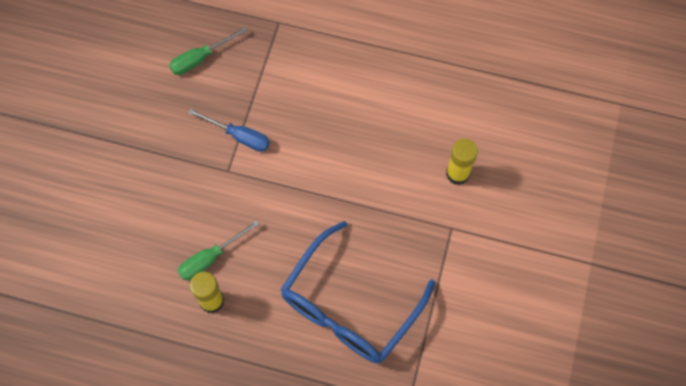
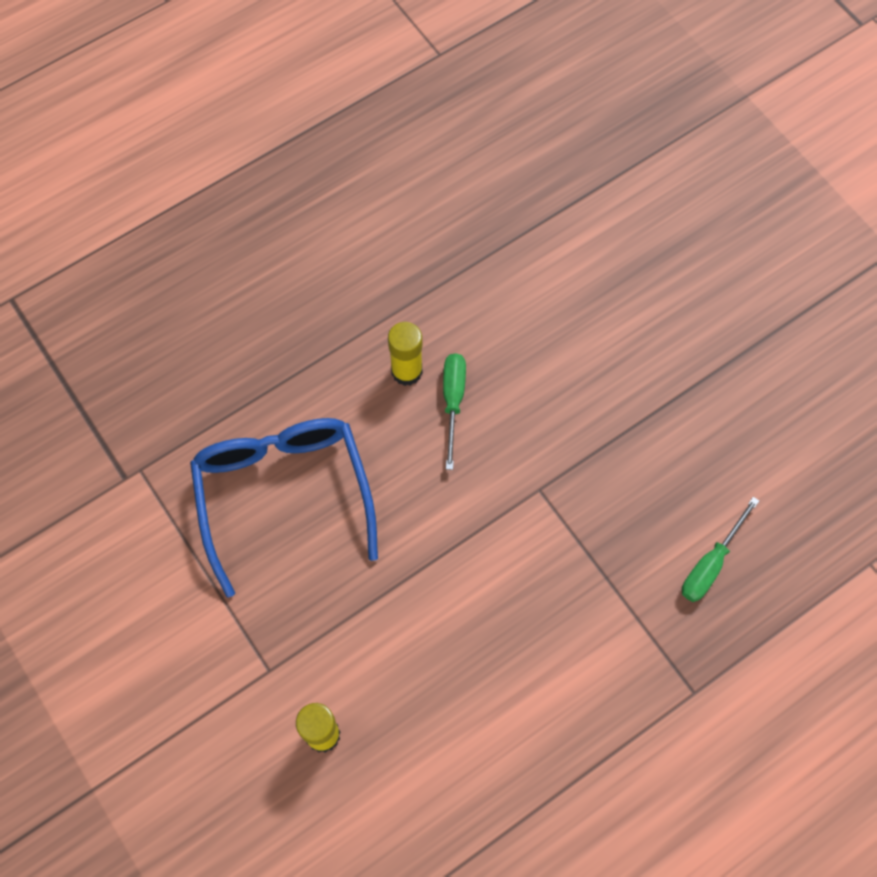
camera: 130 degrees right, 0 degrees up
(200, 58) = (710, 563): green screwdriver -> green screwdriver turned 150 degrees counterclockwise
(239, 136) = (572, 531): blue screwdriver -> none

